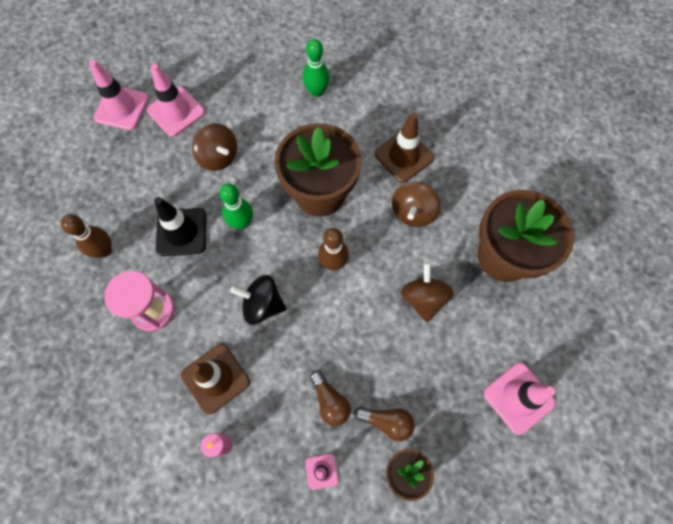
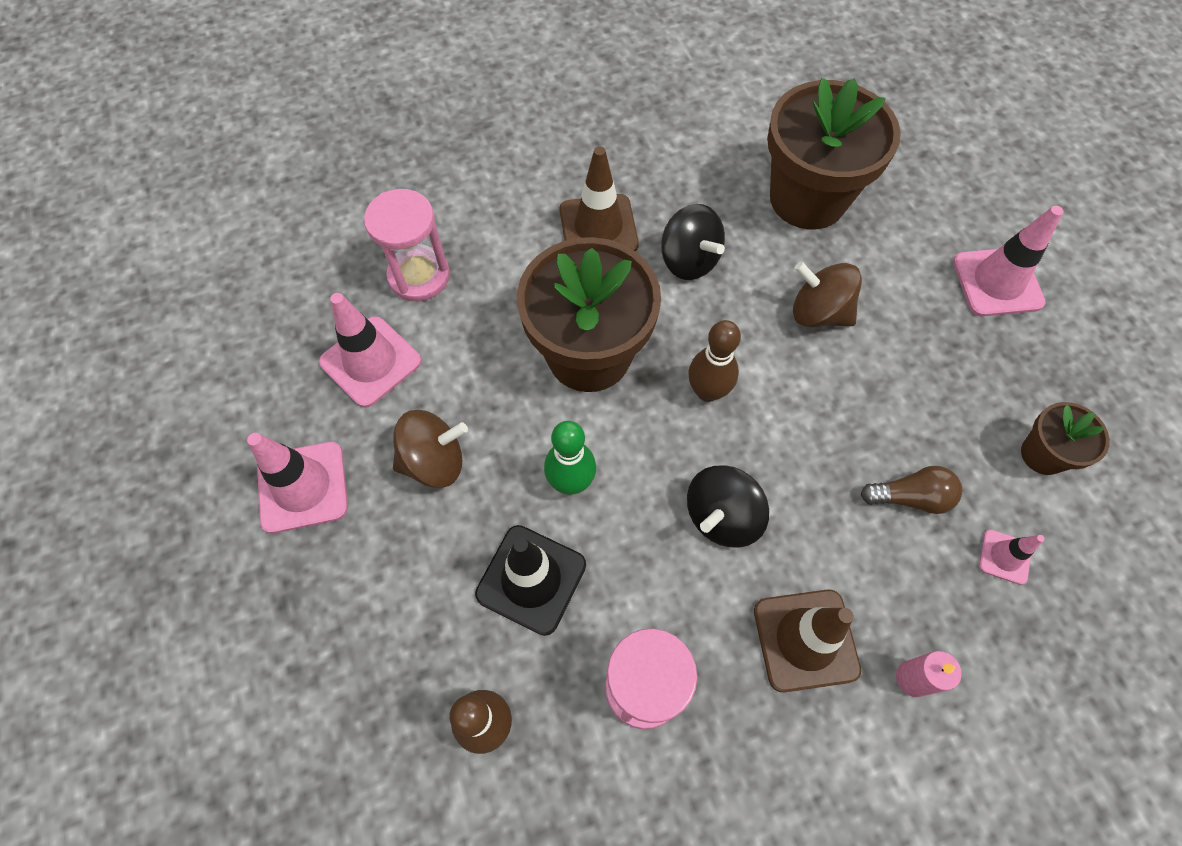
camera: 60 degrees left, 5 degrees down
(122, 108) = (227, 572): pink traffic cone -> pink traffic cone (371, 362)
(317, 91) = (419, 276): green bowling pin -> pink hourglass
(387, 422) = (968, 441): brown light bulb -> none
(413, 212) = (689, 260): brown spinning top -> black spinning top

